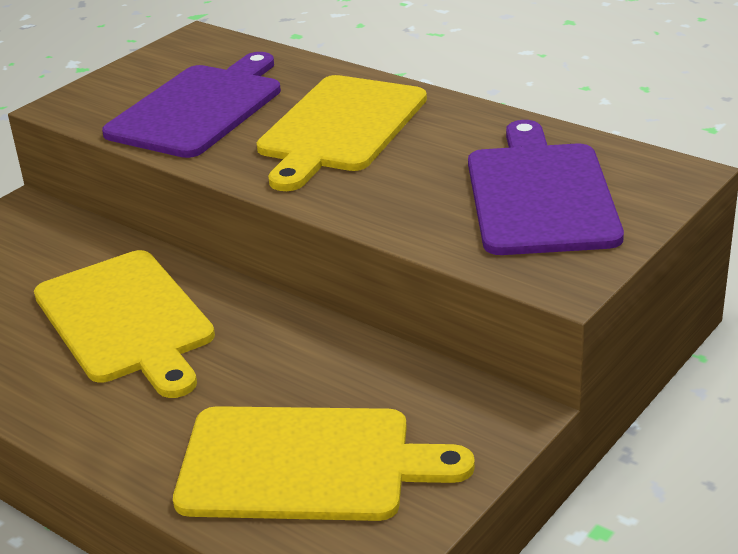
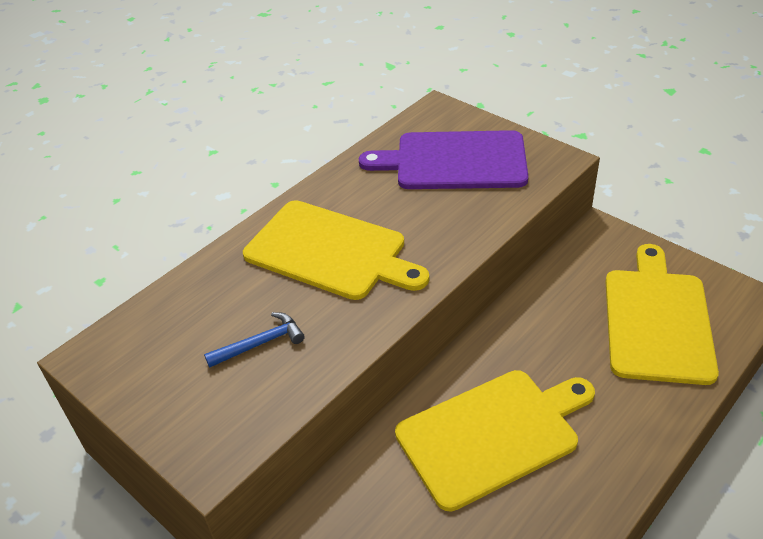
camera: 85 degrees left, 10 degrees up
(199, 108) = (260, 343): purple cutting board -> blue hammer

